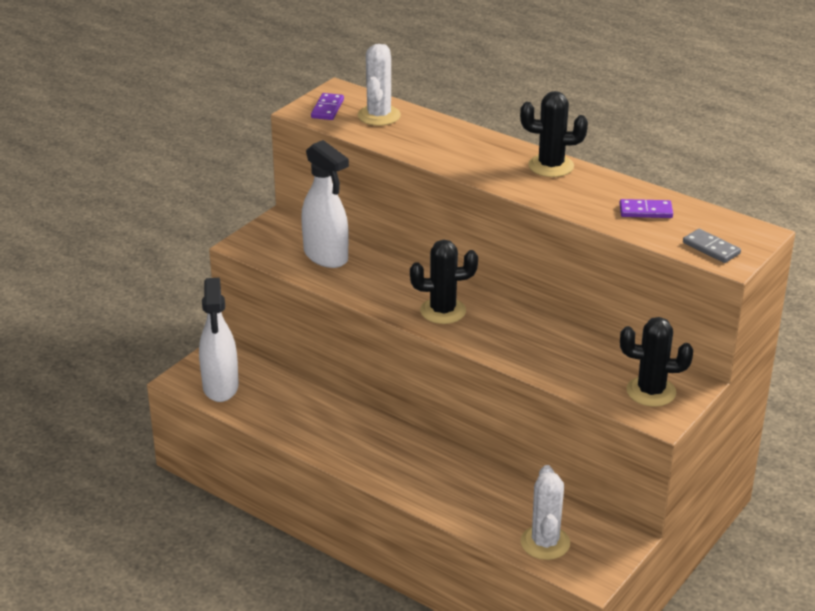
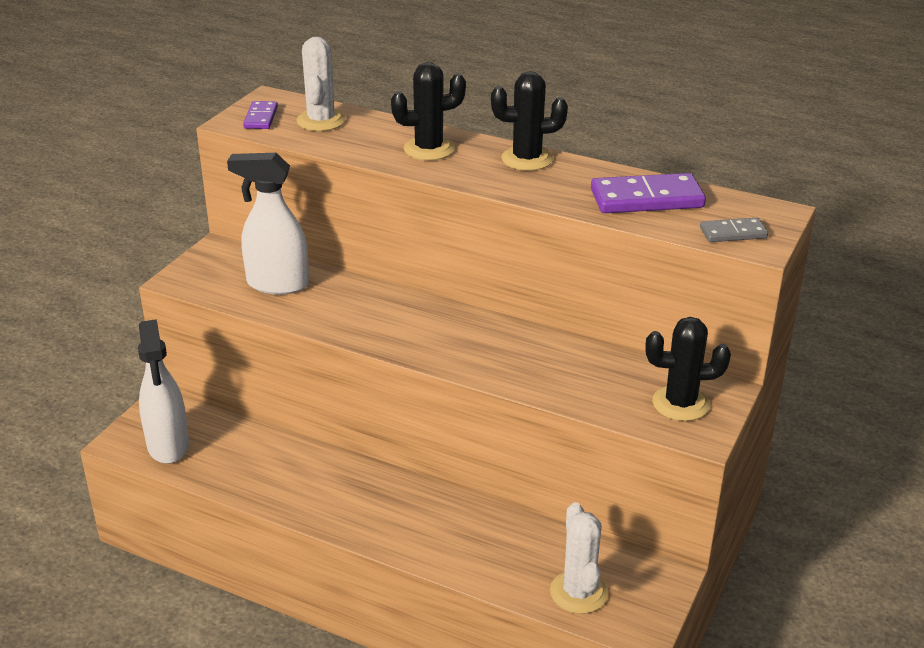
camera: 10 degrees left, 0 degrees up
(326, 256) = (277, 284): white spray bottle -> white spray bottle turned 150 degrees clockwise
(443, 311) = (422, 334): black cactus -> black cactus (429, 149)
(645, 211) = (646, 199): purple domino -> purple domino, size x1.80
(711, 248) = (733, 233): grey domino -> grey domino turned 45 degrees counterclockwise

